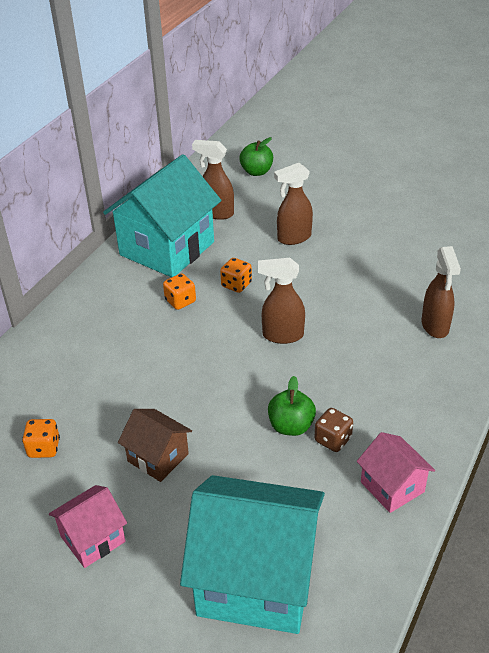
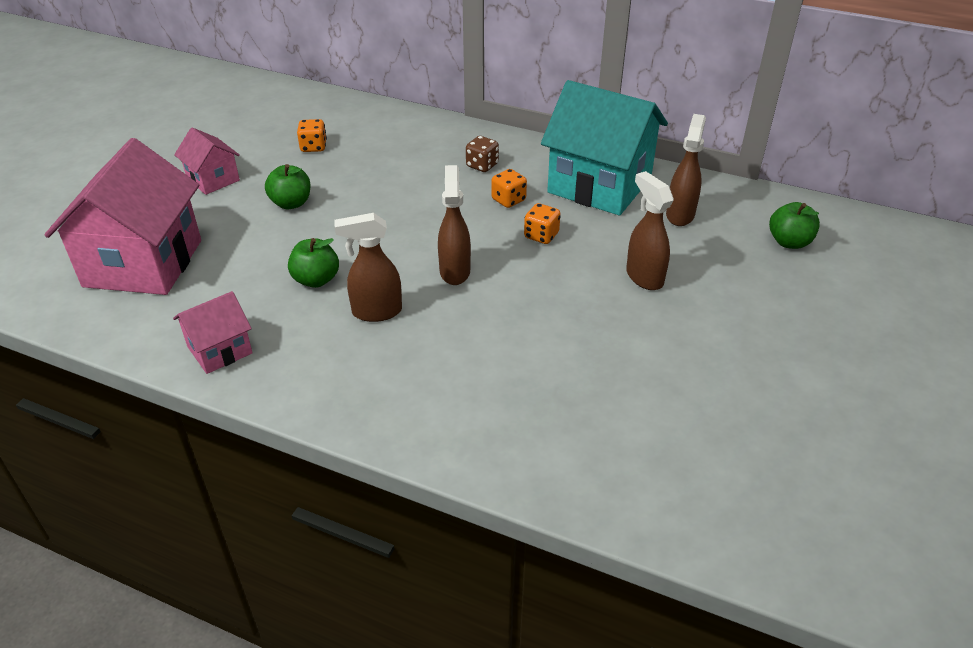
camera: 85 degrees right, 0 degrees up
(158, 457) = (291, 203): brown house -> green apple
(256, 579) = (143, 263): turquoise house -> pink house
(333, 440) = (292, 308): brown dice -> brown dice (482, 165)
(435, 326) = (475, 402): brown spray bottle -> brown spray bottle (376, 312)

